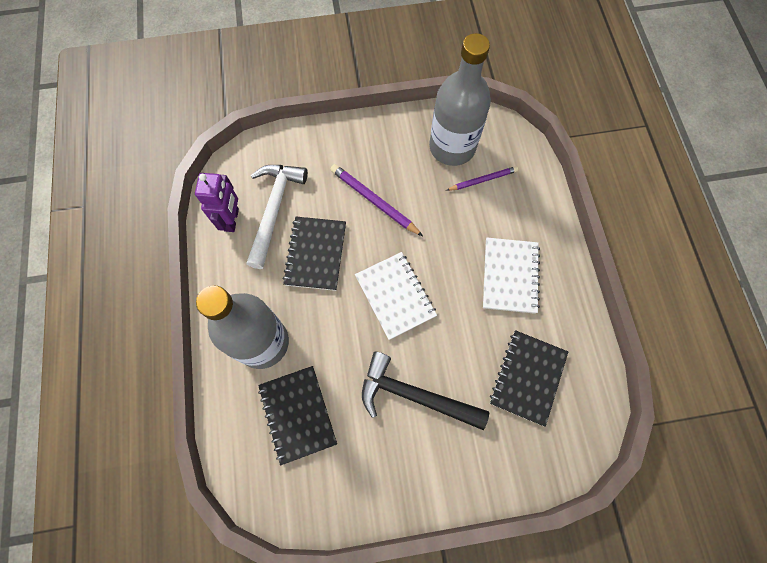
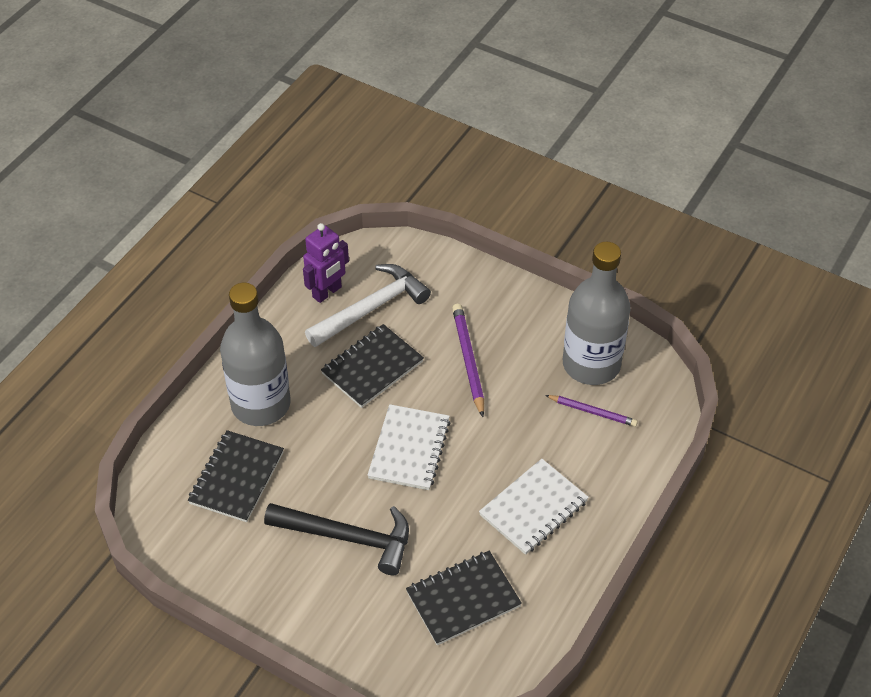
camera: 40 degrees right, 20 degrees down
(415, 396) = (347, 537): black hammer -> black hammer turned 135 degrees clockwise

